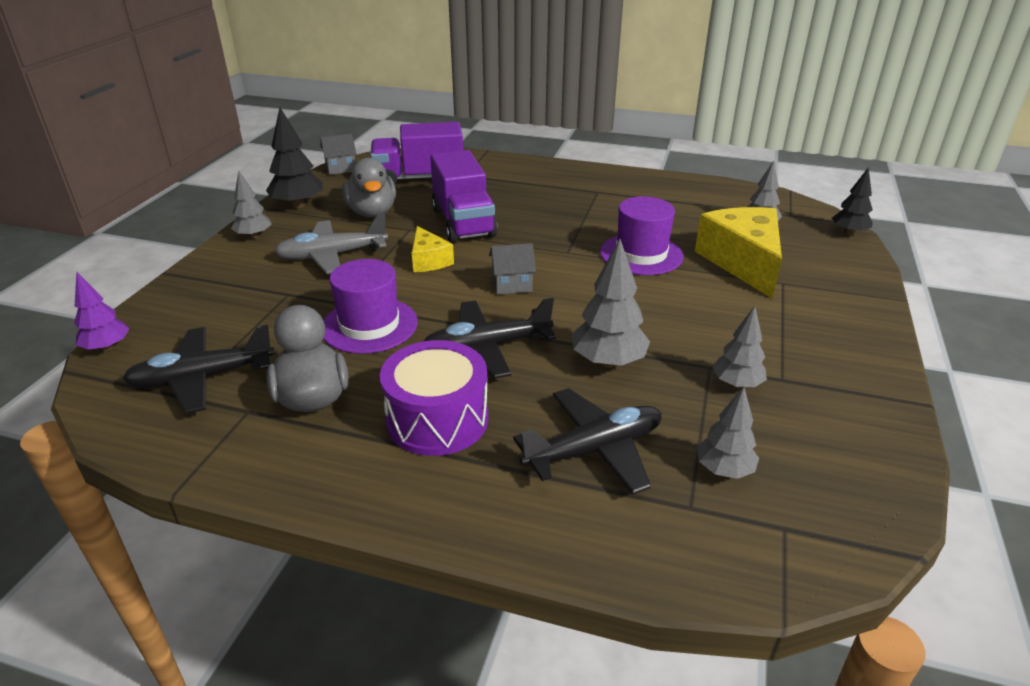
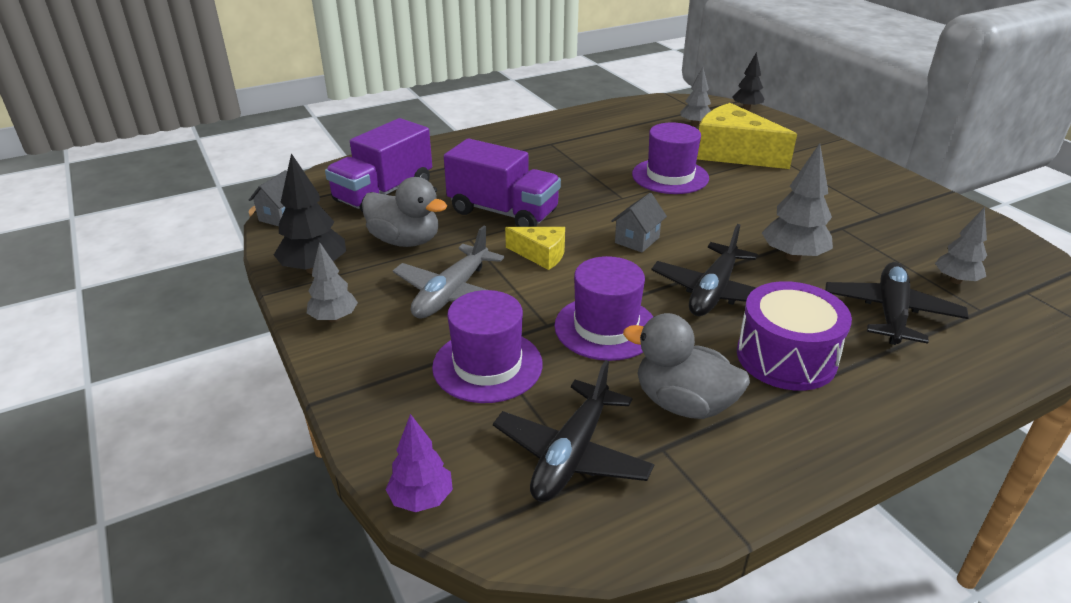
camera: 45 degrees left, 0 degrees up
(266, 305) = (487, 365): none -> purple hat
(736, 384) = (871, 230): grey tree -> none

